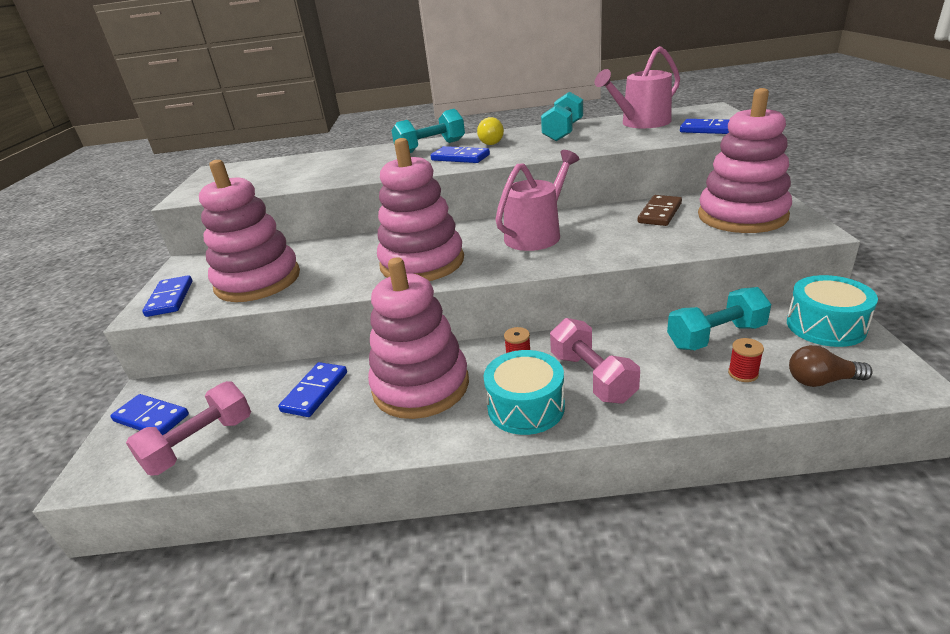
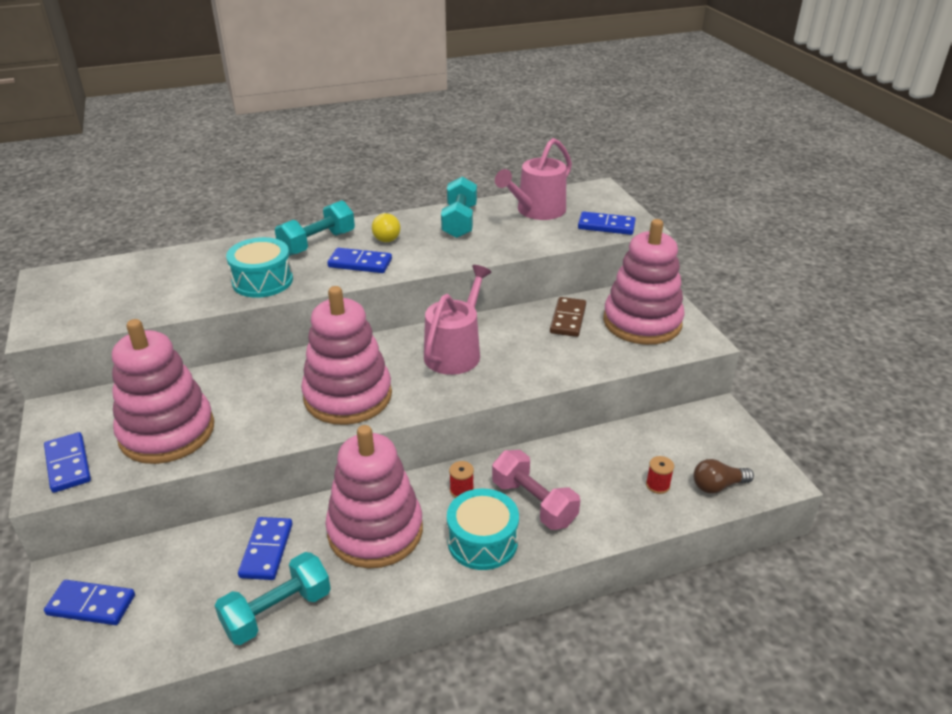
camera: 20 degrees left, 5 degrees up
(200, 444) = (167, 626): pink dumbbell -> none
(716, 336) = (631, 448): turquoise dumbbell -> turquoise dumbbell (277, 612)
(825, 326) = (717, 429): turquoise drum -> turquoise drum (262, 281)

